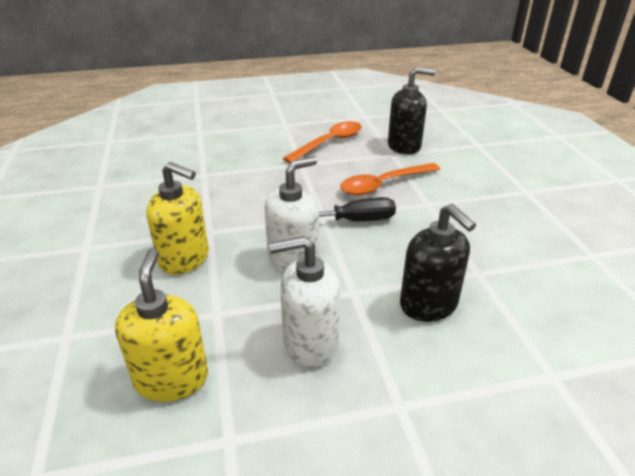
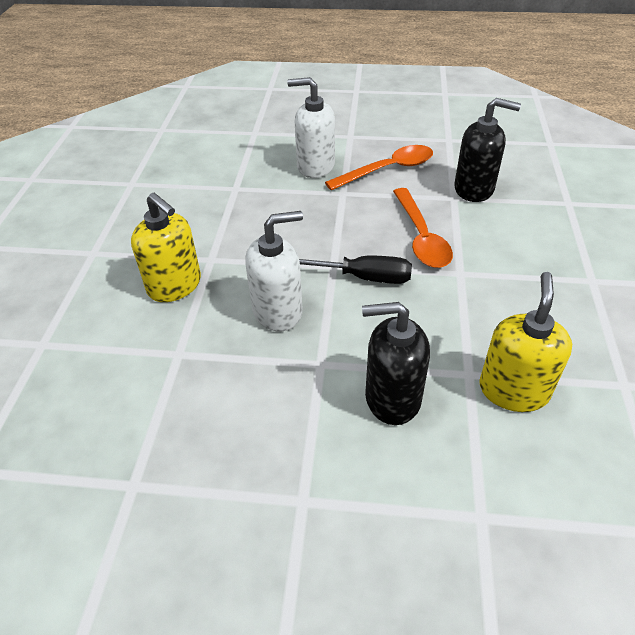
camera: 20 degrees right, 10 degrees up
(171, 378) = (111, 410): yellow soap dispenser -> yellow soap dispenser (513, 390)
(310, 342) = (249, 408): white soap dispenser -> white soap dispenser (315, 166)
(383, 185) = (421, 237): orange spoon -> orange spoon turned 90 degrees counterclockwise
(429, 304) = (392, 398): black soap dispenser -> black soap dispenser turned 105 degrees clockwise

